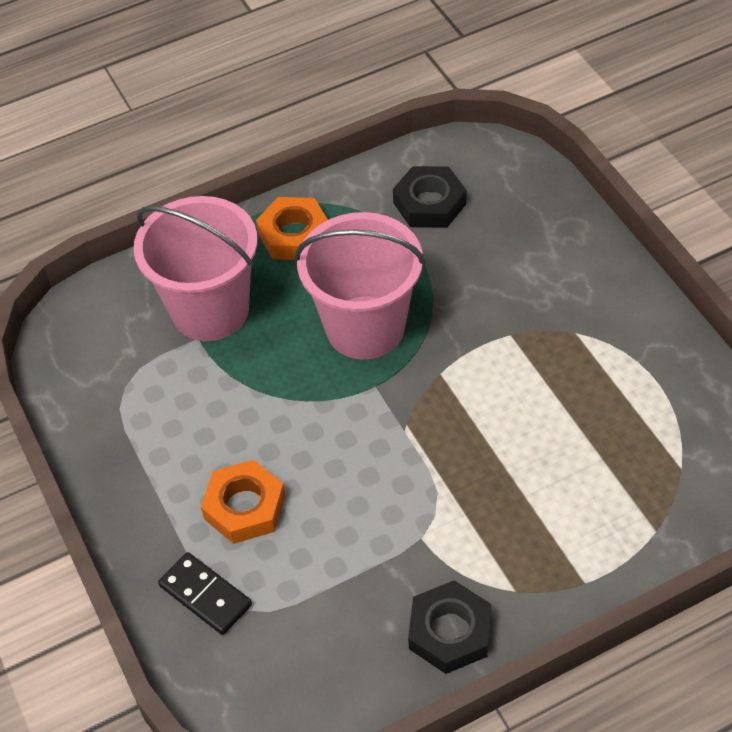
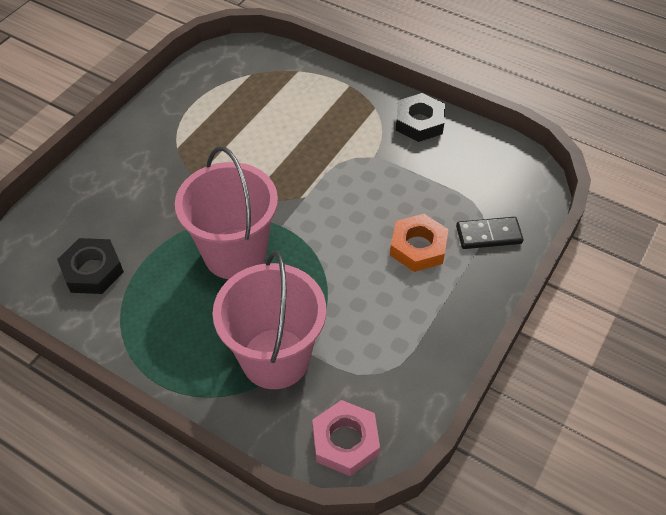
camera: 125 degrees left, 0 degrees up
(83, 326) = (345, 441): none -> pink nut
(205, 595) = (488, 235): black domino -> black domino turned 75 degrees clockwise
(294, 235) = (168, 343): orange nut -> none

